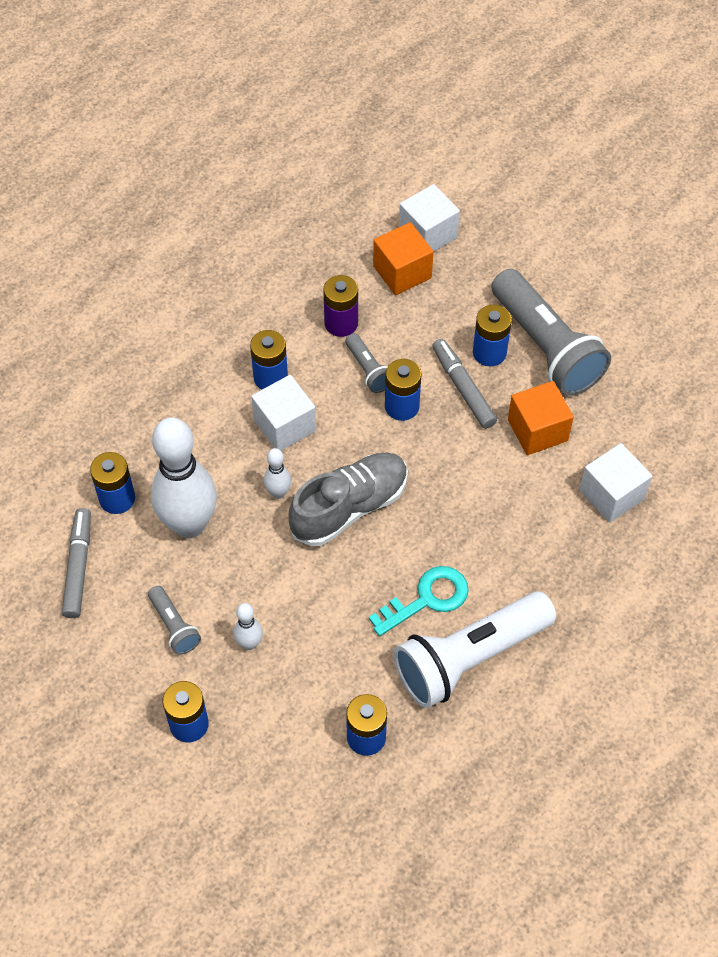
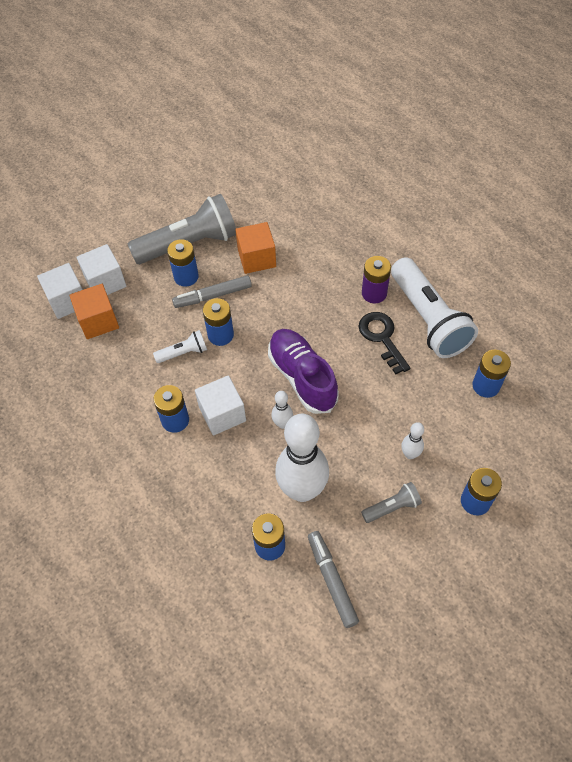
camera: 80 degrees left, 0 degrees up
(78, 567) = (331, 580): grey marker -> grey marker turned 60 degrees clockwise
(341, 323) = (135, 366): purple battery -> purple battery (374, 293)
(349, 507) = (302, 377): grey shoe -> purple shoe
(368, 370) = (183, 353): grey flashlight -> white flashlight
(427, 599) = (382, 338): turquoise key -> black key
(611, 494) = (313, 226): white cube -> white cube (105, 282)

